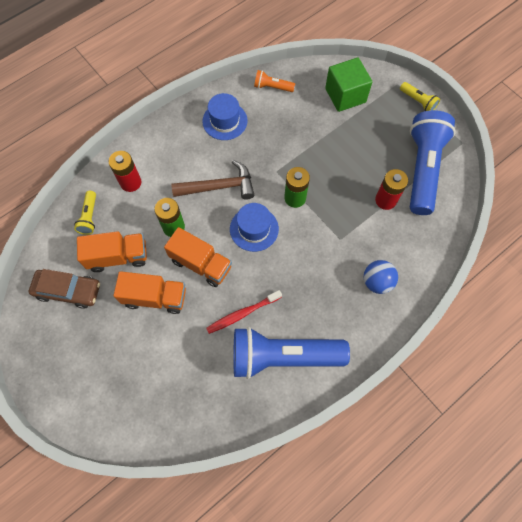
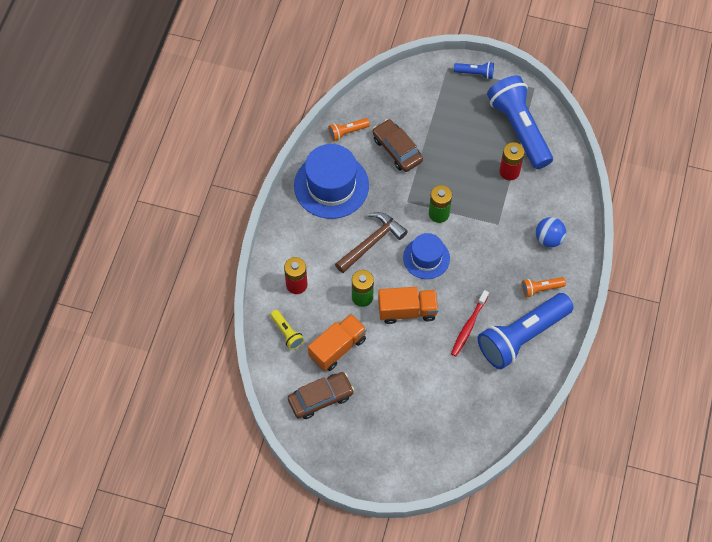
camera: 35 degrees left, 5 degrees down
(155, 297) = (393, 358): orange truck -> none
(225, 121) = (331, 185): blue hat -> blue hat, size x1.65
(302, 124) = (397, 149): none -> brown car
(334, 323) = (540, 289): none -> orange flashlight
(345, 95) = (413, 103): green cube -> none
(418, 101) = (475, 73): yellow flashlight -> blue flashlight

